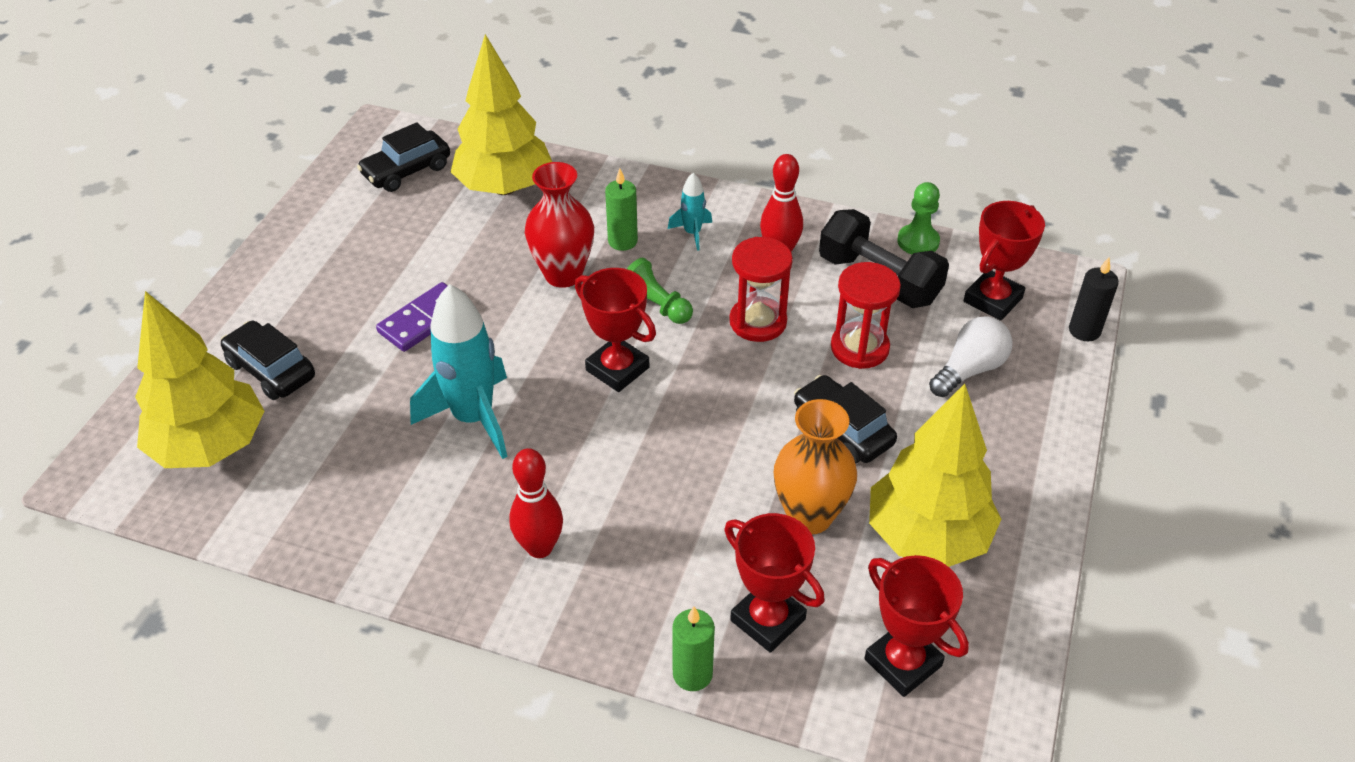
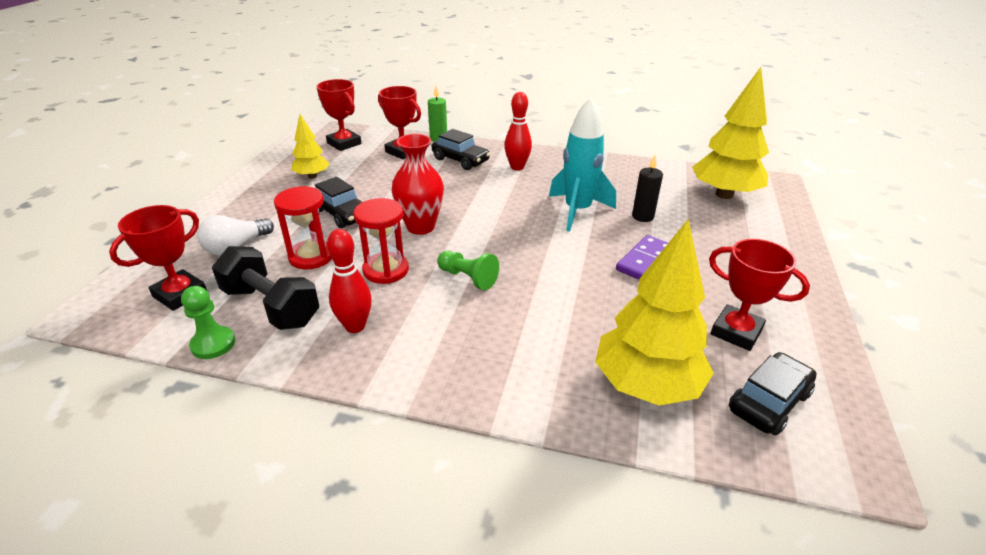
camera: 175 degrees right, 10 degrees down
(271, 370) = (727, 229): black car -> black car (460, 160)
(563, 274) = (550, 298): red vase -> red vase (420, 227)
(617, 369) = (491, 238): red trophy -> red trophy (736, 332)
(622, 241) = (504, 330): green candle -> none
(692, 233) = (437, 342): turquoise rocket -> none
(809, 516) = (374, 181): orange vase -> none
(927, 537) = (312, 176): yellow tree -> yellow tree, size x0.54
(1084, 330) = (123, 275): black candle -> black candle (642, 216)

